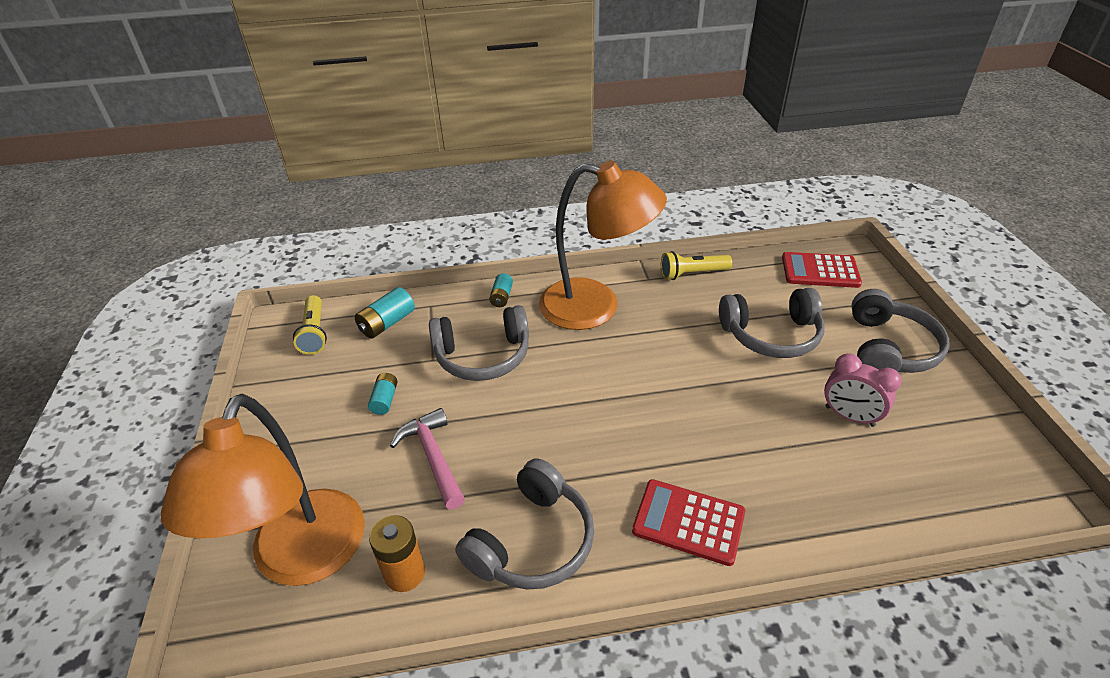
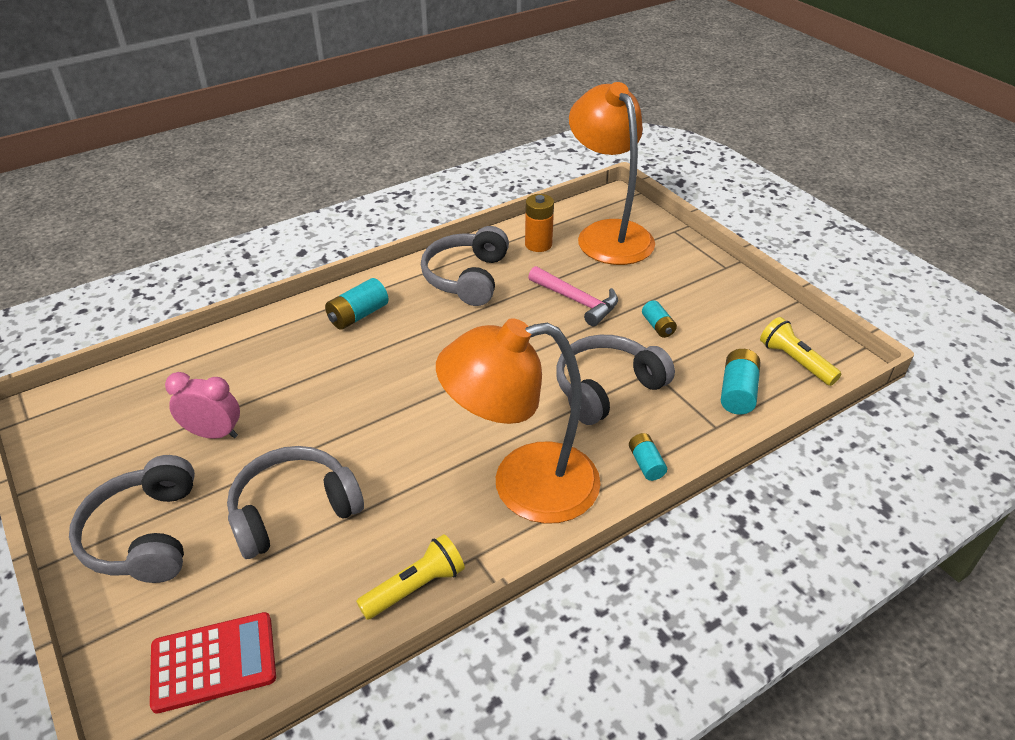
camera: 155 degrees right, 0 degrees up
(688, 522) = (358, 315): red calculator -> turquoise battery

